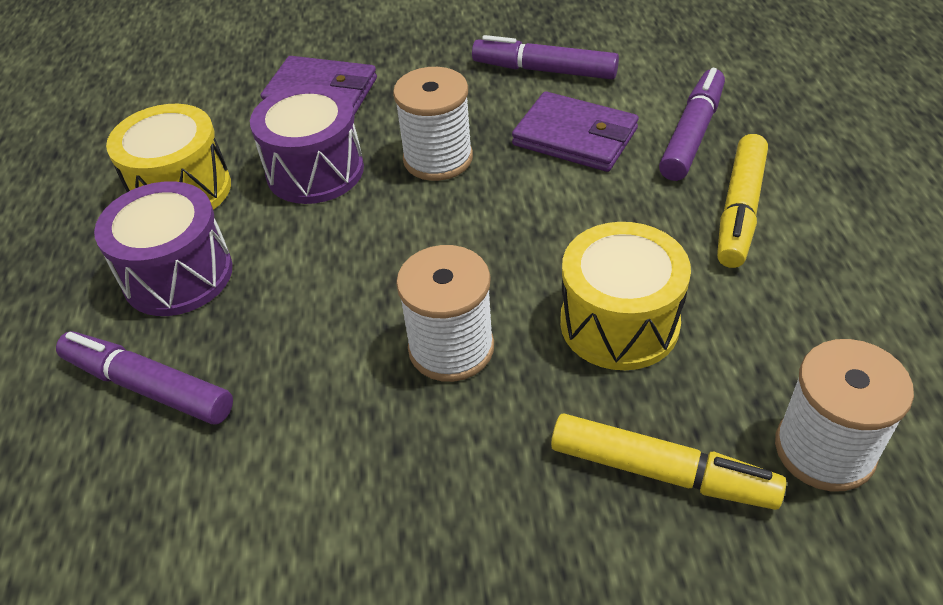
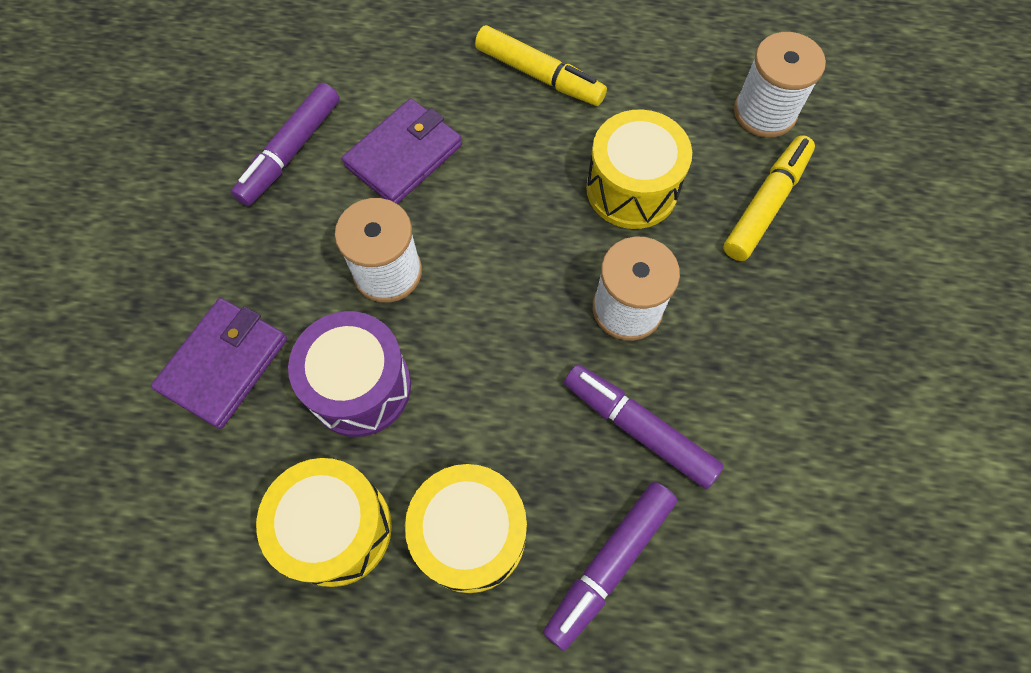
camera: 80 degrees left, 20 degrees up
(178, 275) = (470, 535): purple drum -> yellow drum
(691, 134) = (437, 73): purple marker -> purple marker (639, 429)

